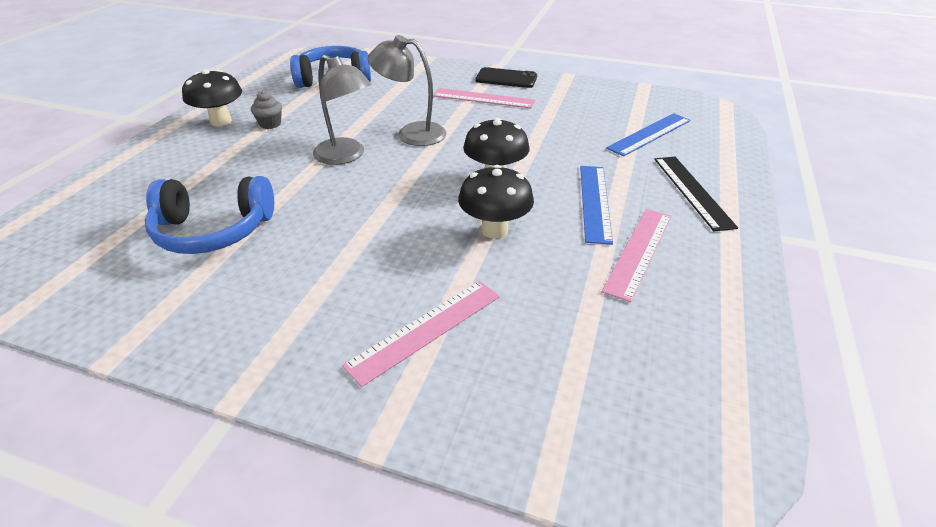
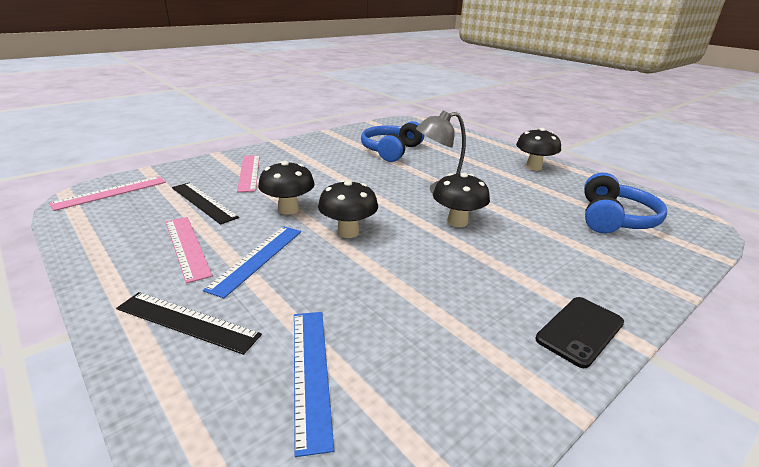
camera: 120 degrees right, 10 degrees down
(270, 124) = (517, 179): grey cupcake -> none
(411, 133) = (457, 222): grey lamp -> black mushroom
(483, 98) = (515, 285): pink ruler -> pink ruler (110, 192)
(556, 308) = (203, 202): none -> black ruler
(595, 202) = (257, 258): blue ruler -> blue ruler turned 75 degrees clockwise

